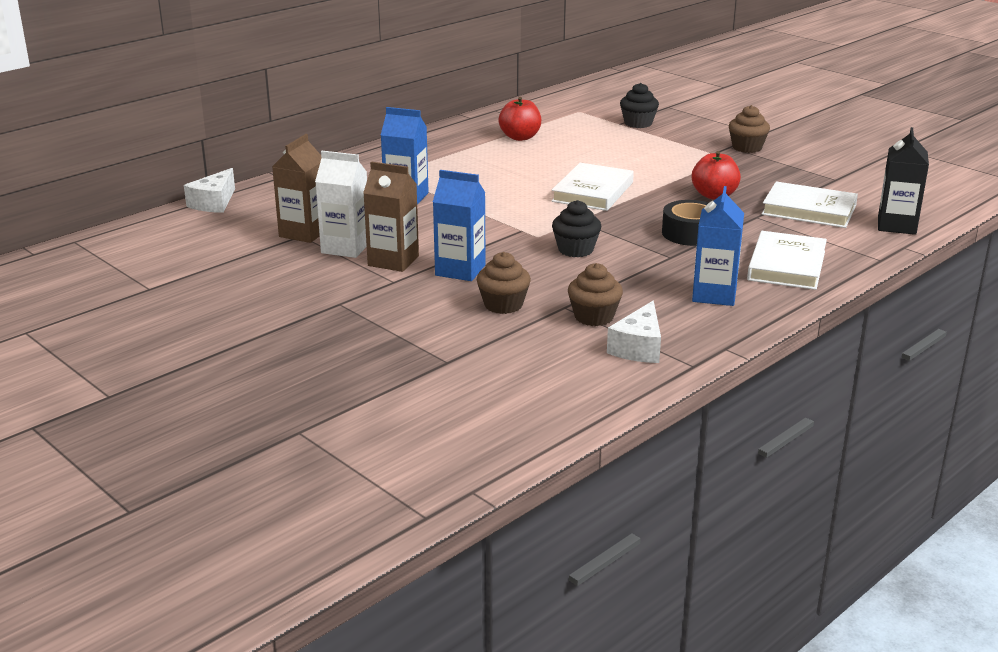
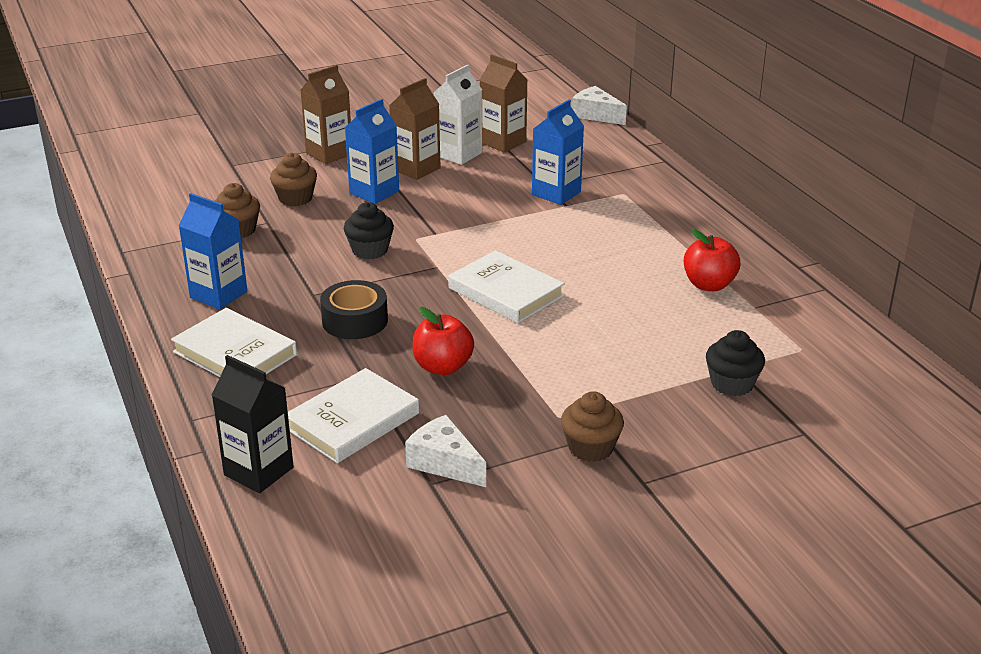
camera: 110 degrees right, 5 degrees up
(382, 312) = (329, 154): none -> brown carton
(638, 347) = (172, 237): white cheese -> white cheese (444, 463)

